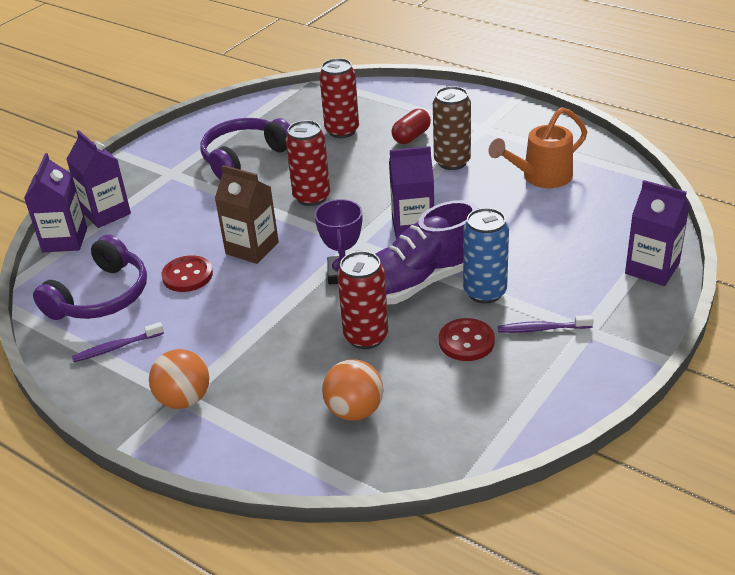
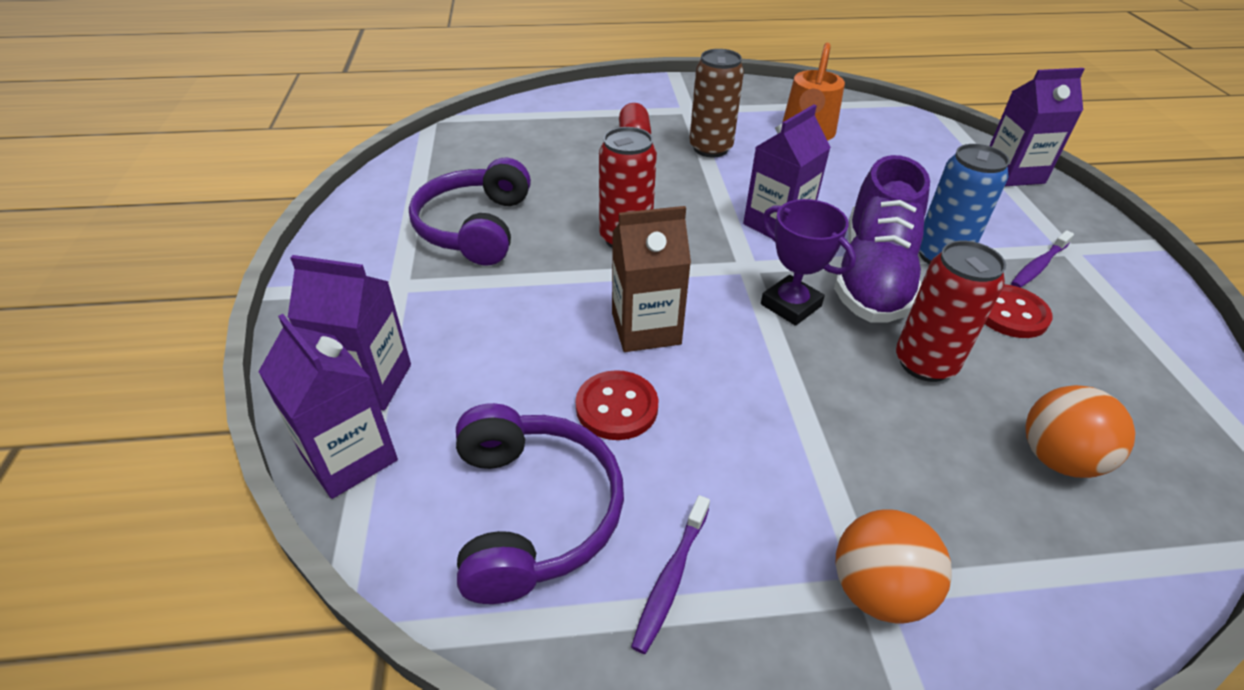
camera: 45 degrees left, 5 degrees up
(342, 131) = (551, 158): red can -> none

